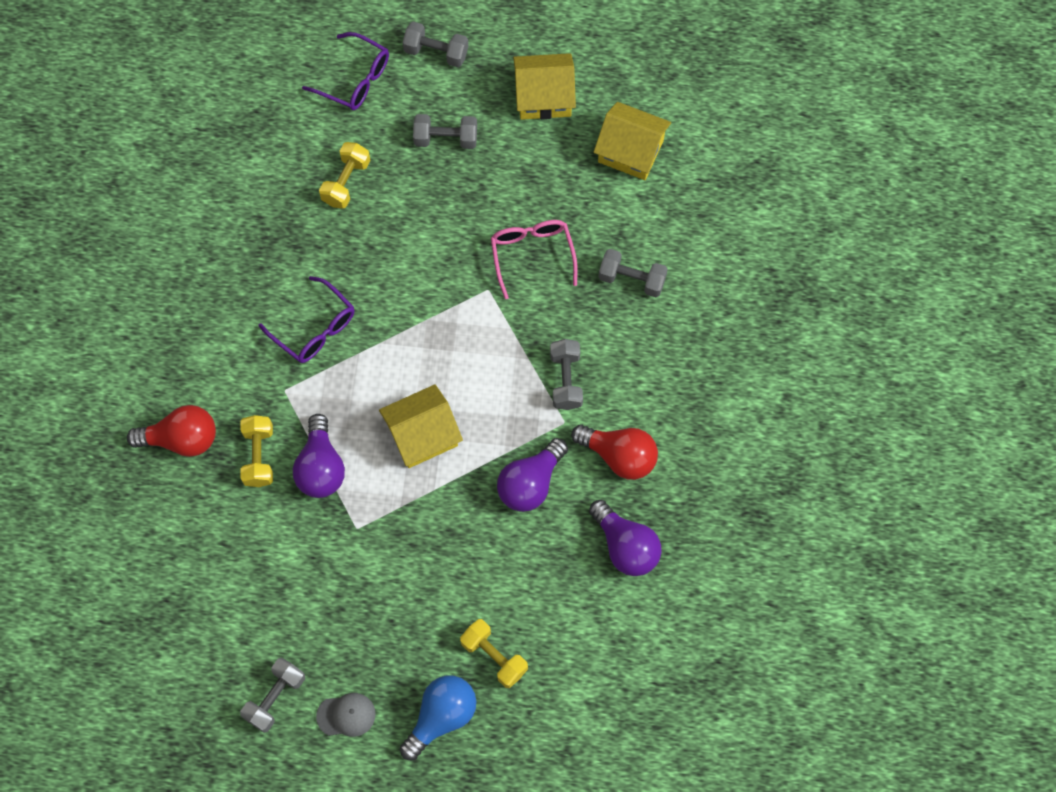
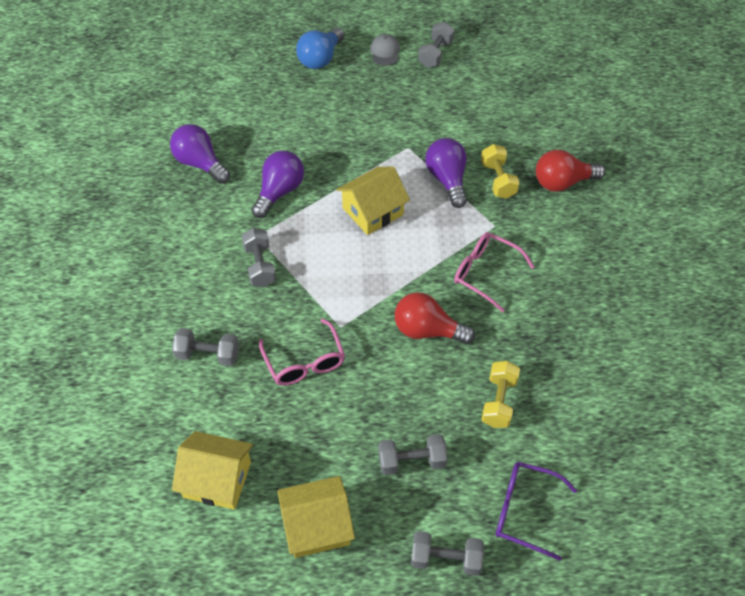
camera: 170 degrees right, 15 degrees down
(314, 328) = (486, 273): purple glasses -> pink glasses
(346, 715) = (385, 52): grey cap -> grey cap turned 105 degrees clockwise
(494, 657) = (290, 92): yellow dumbbell -> none
(619, 456) = (209, 219): red light bulb -> red light bulb (427, 330)

